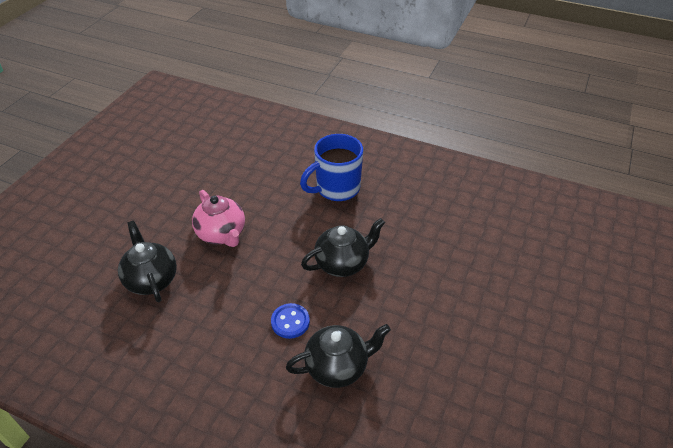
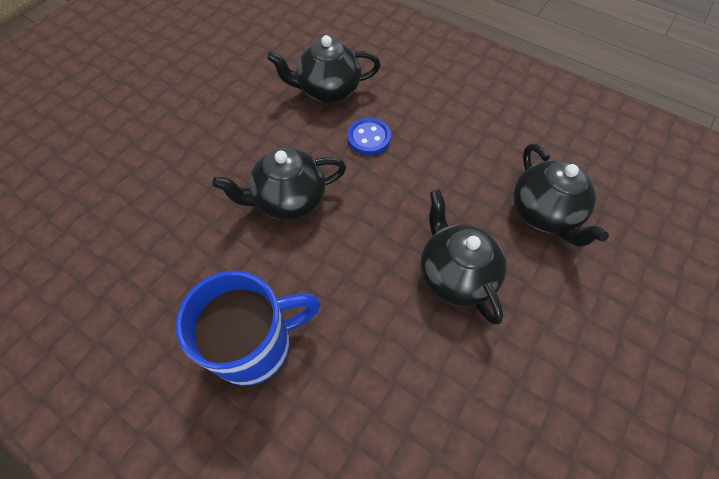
camera: 170 degrees left, 15 degrees up
(222, 234) = (455, 274): pink teapot -> black teapot

